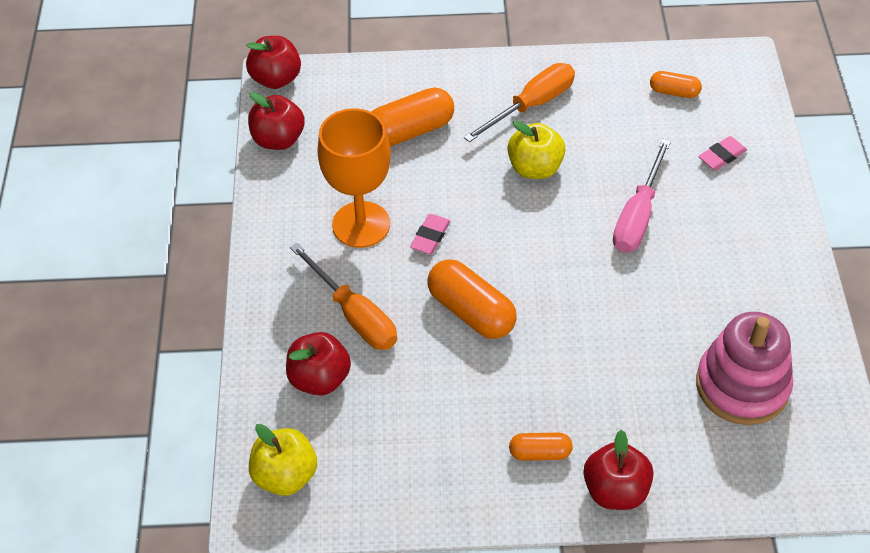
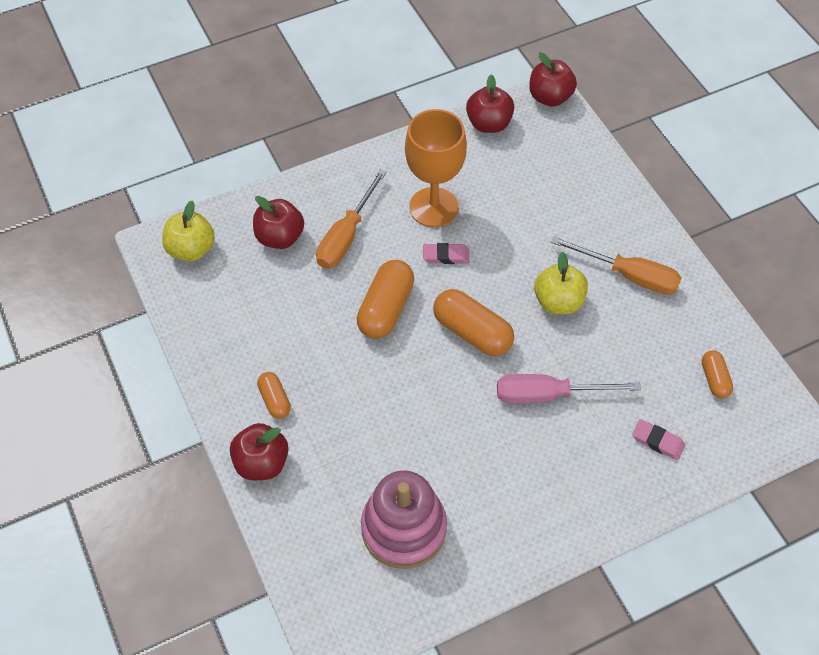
camera: 65 degrees right, 5 degrees up
(410, 131) = (548, 202): orange capsule -> orange capsule (472, 332)

